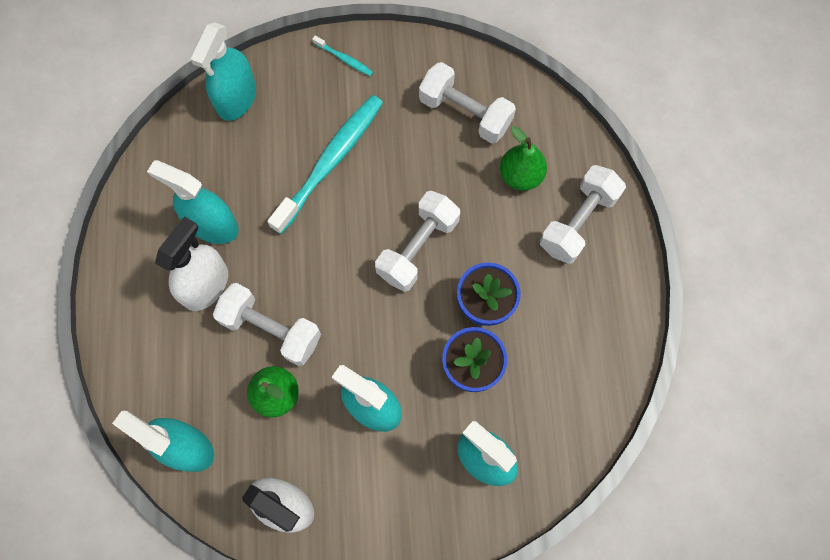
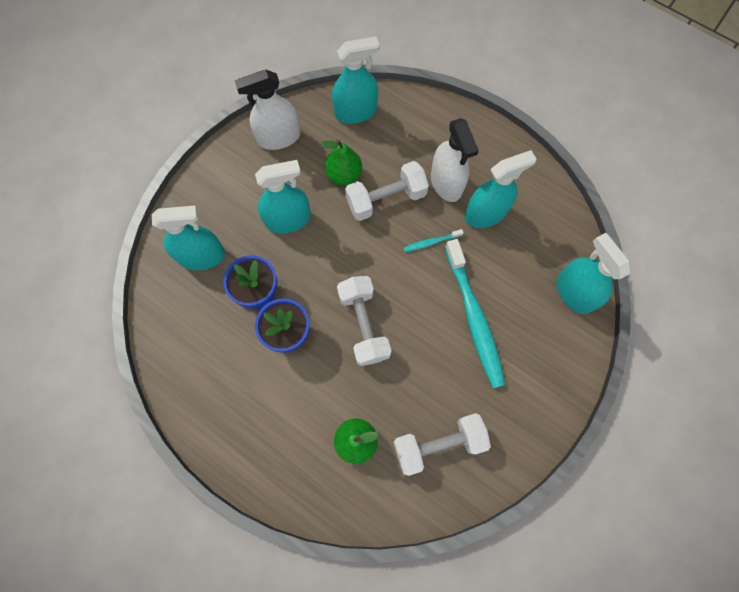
camera: 130 degrees right, 0 degrees up
(344, 59) = (553, 391): turquoise toothbrush -> turquoise toothbrush (431, 242)
(577, 222) = (288, 451): white dumbbell -> none

